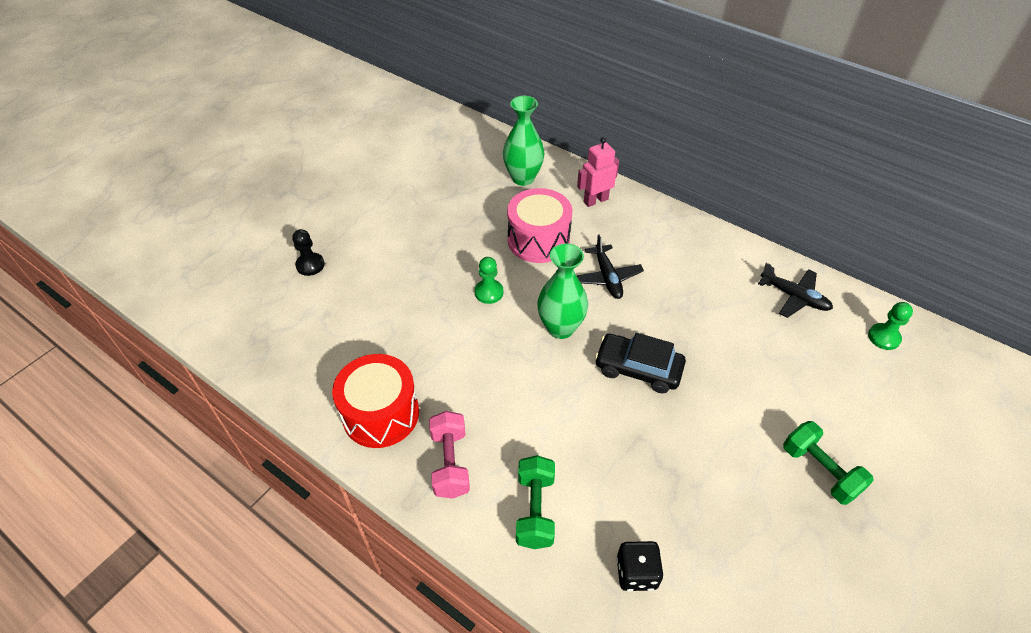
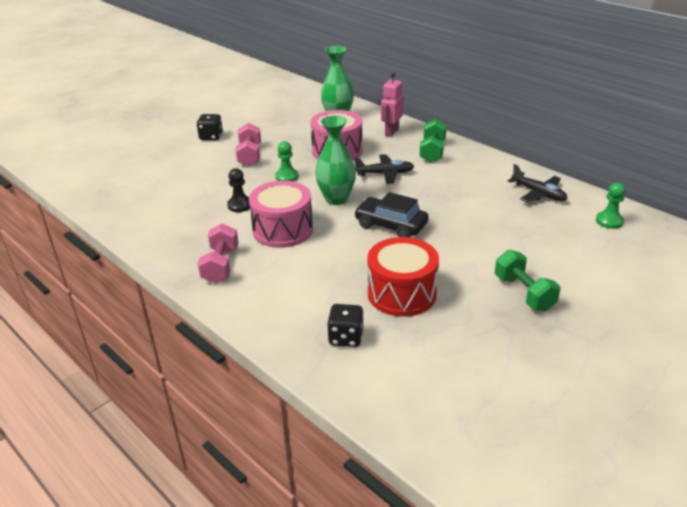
camera: 10 degrees right, 15 degrees down
(310, 265) = (156, 155): black pawn -> black pawn (240, 205)
(372, 225) = (211, 137): none -> black dice
(381, 414) = (178, 235): red drum -> red drum (402, 293)
(431, 256) = (250, 155): none -> pink dumbbell
(510, 390) = (283, 230): none -> pink drum
(535, 510) = (277, 296): green dumbbell -> green dumbbell (432, 151)
(595, 200) = (391, 132): pink robot -> pink robot turned 45 degrees counterclockwise
(607, 277) = (385, 174): black plane -> black plane turned 90 degrees counterclockwise

